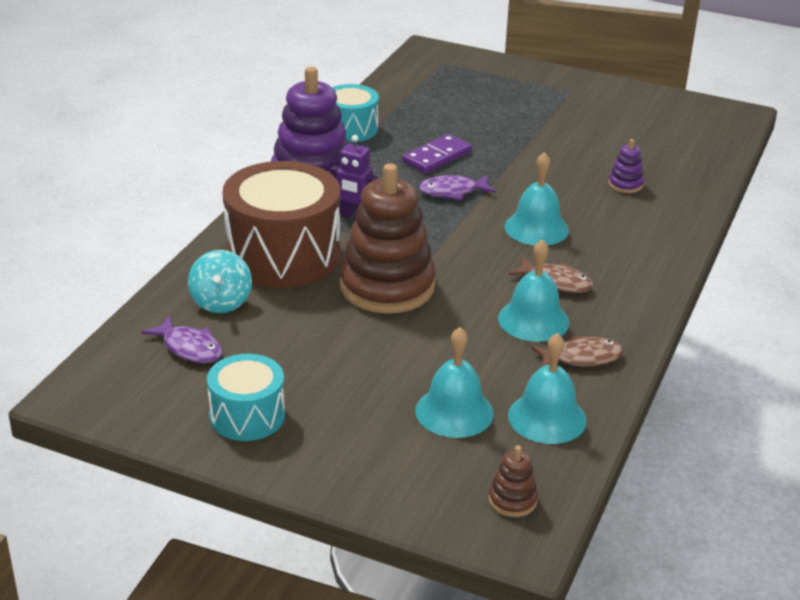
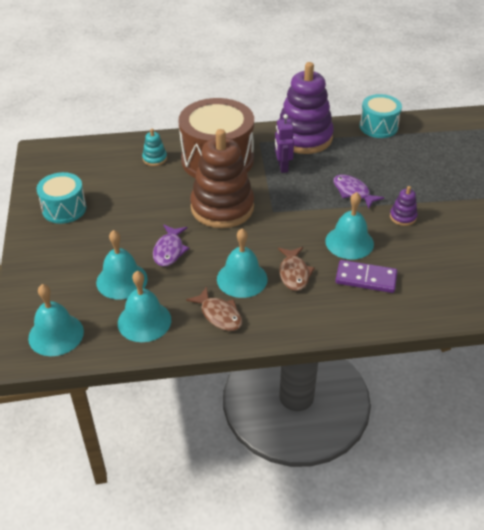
camera: 60 degrees right, 10 degrees up
(189, 348) = (106, 166): purple fish -> purple fish (169, 250)
(221, 302) = (154, 159): turquoise spinning top -> turquoise stacking toy
(436, 157) = (387, 170): purple domino -> purple domino (366, 278)
(512, 500) = (56, 334): brown stacking toy -> turquoise bell
(625, 184) = (454, 263): purple stacking toy -> purple stacking toy (403, 217)

